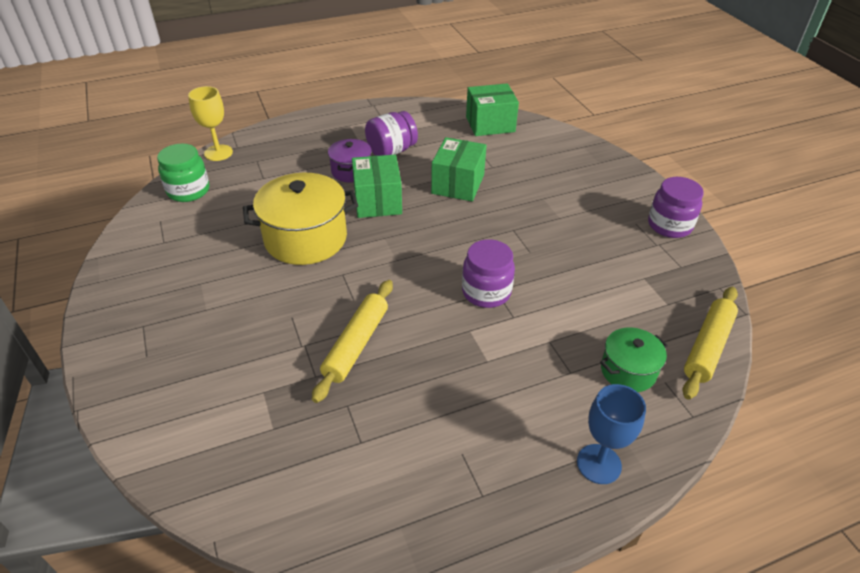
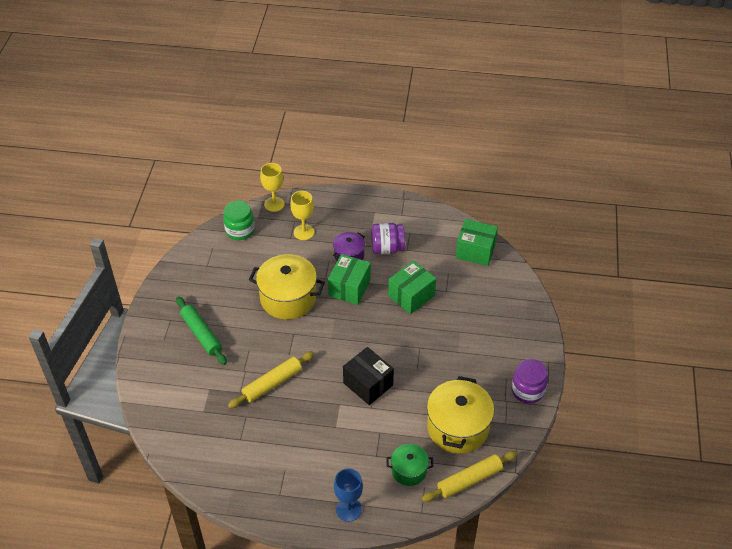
camera: 30 degrees right, 5 degrees up
(205, 325) = (201, 334): none -> green rolling pin
(277, 167) = (304, 232): none -> yellow goblet
(486, 292) = (368, 384): purple jar -> black box
(635, 294) = (457, 427): none -> yellow pot

